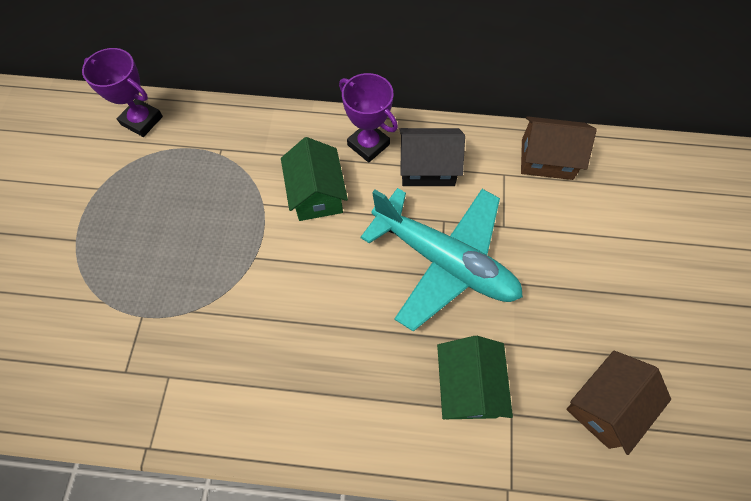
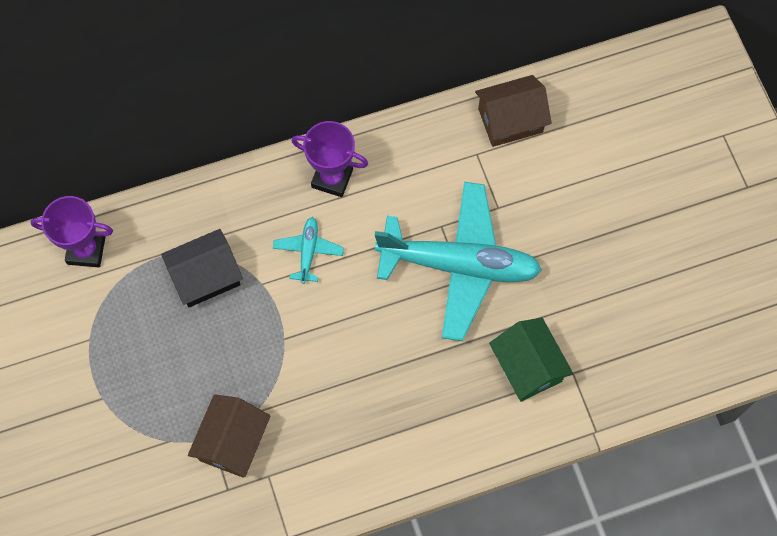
camera: 25 degrees left, 5 degrees up
(316, 194) = (308, 251): green house -> turquoise plane
(427, 168) = (401, 178): black house -> black house (206, 276)
(605, 405) = (645, 331): brown house -> brown house (232, 442)

